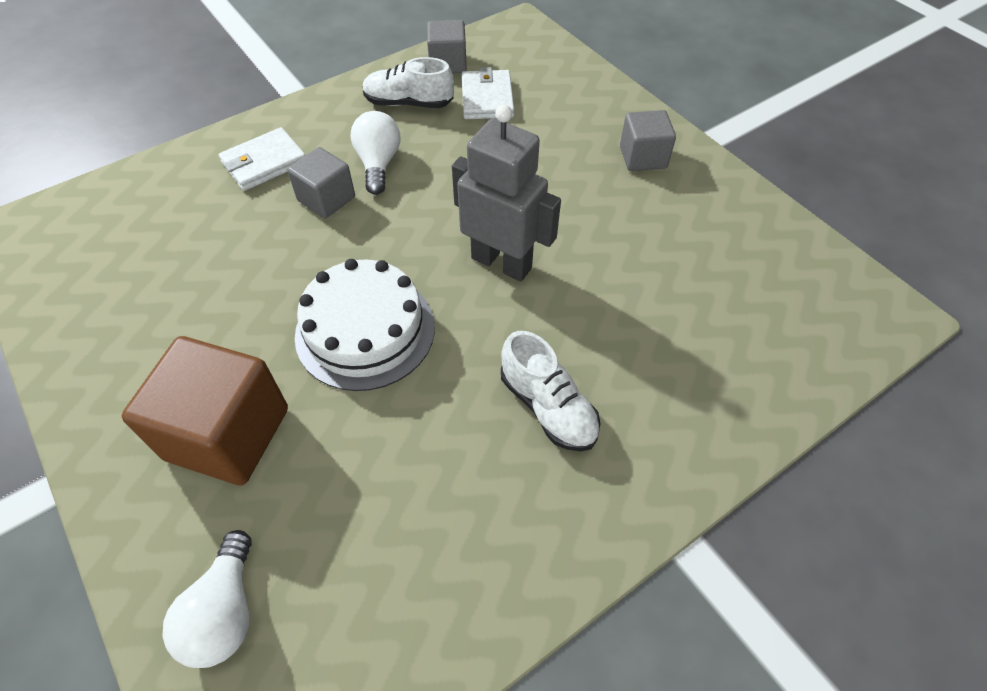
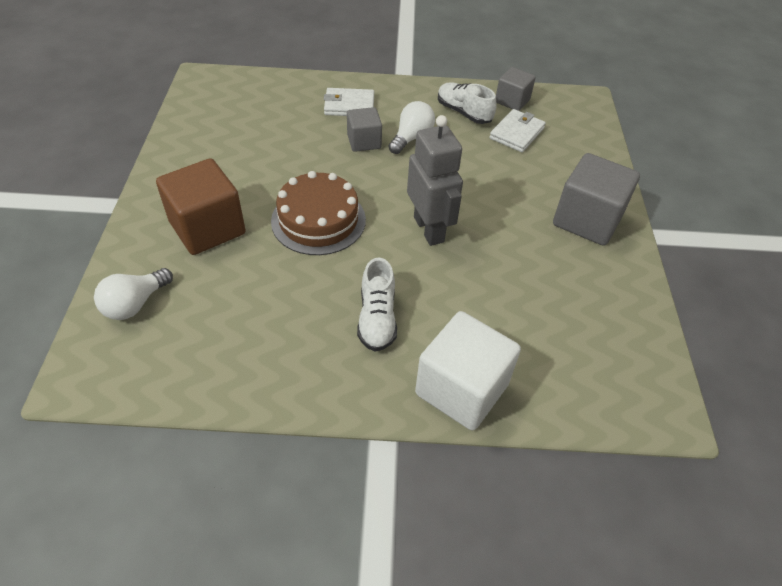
camera: 35 degrees right, 5 degrees down
(365, 330) = (318, 220): white cake -> brown cake
(643, 157) = (587, 220): grey cube -> grey cube, size x1.72
(707, 425) = (461, 389): none -> white cube

